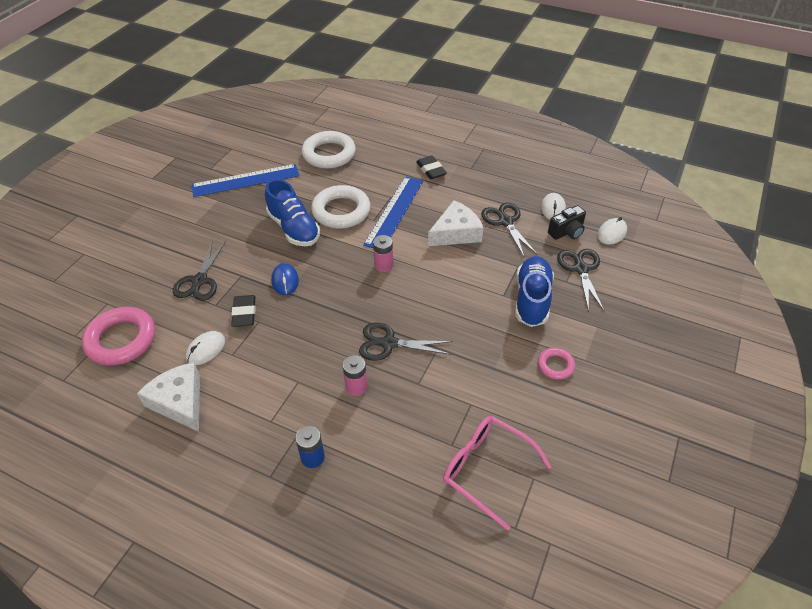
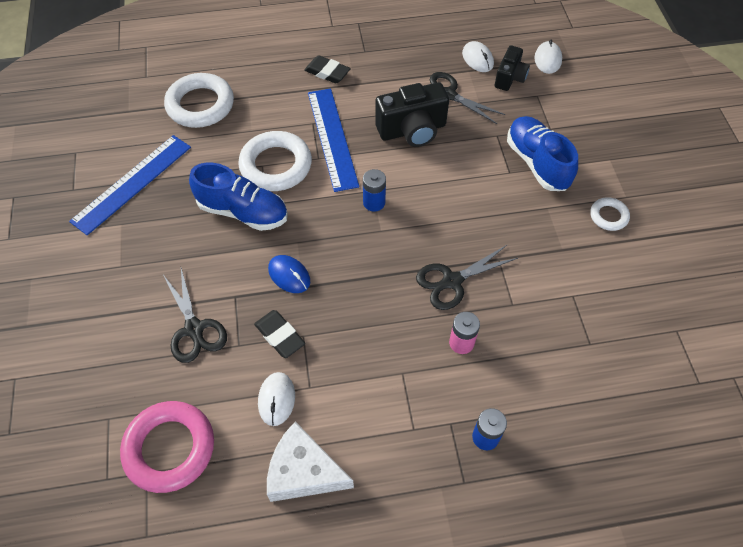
camera: 35 degrees left, 10 degrees up
(383, 265) = (374, 202): pink battery -> blue battery
(456, 233) = (412, 130): white cheese -> black camera
(486, 469) = (636, 347): pink glasses -> none
(555, 365) = (608, 216): pink ring -> white ring
(581, 269) = (552, 110): black scissors -> none

